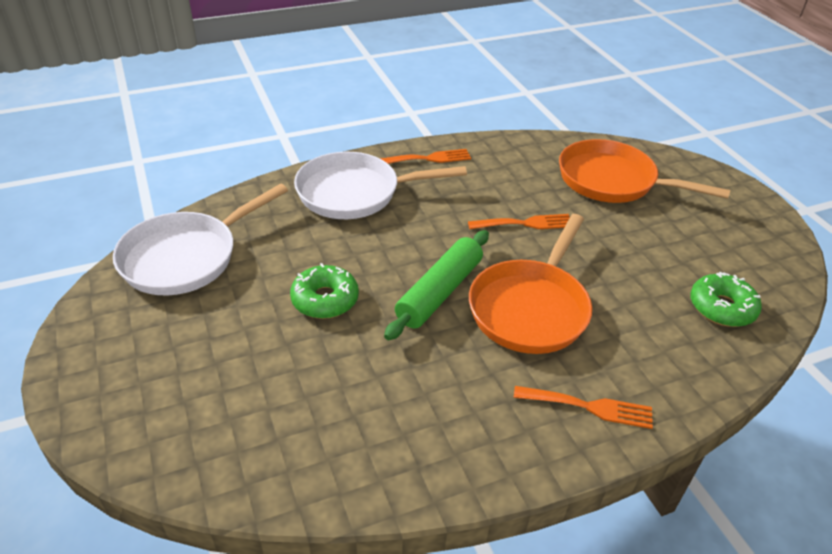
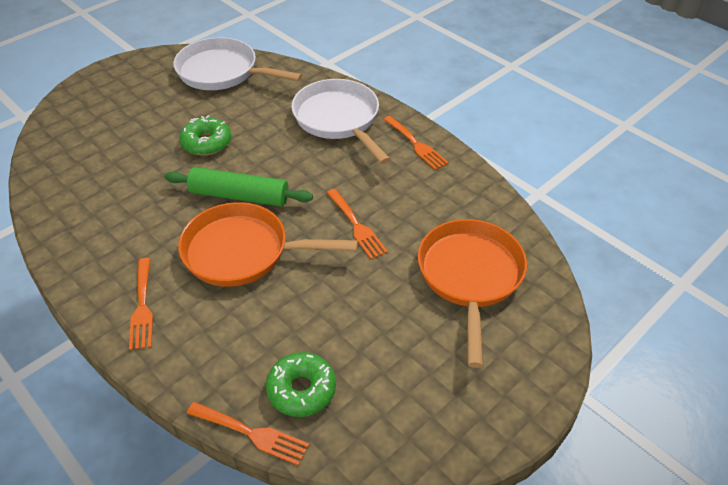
camera: 70 degrees right, 5 degrees up
(769, 351) = (252, 434): none -> orange fork

